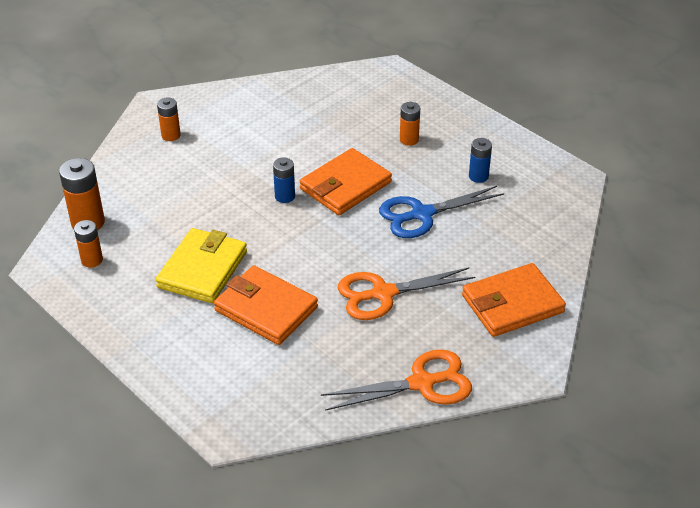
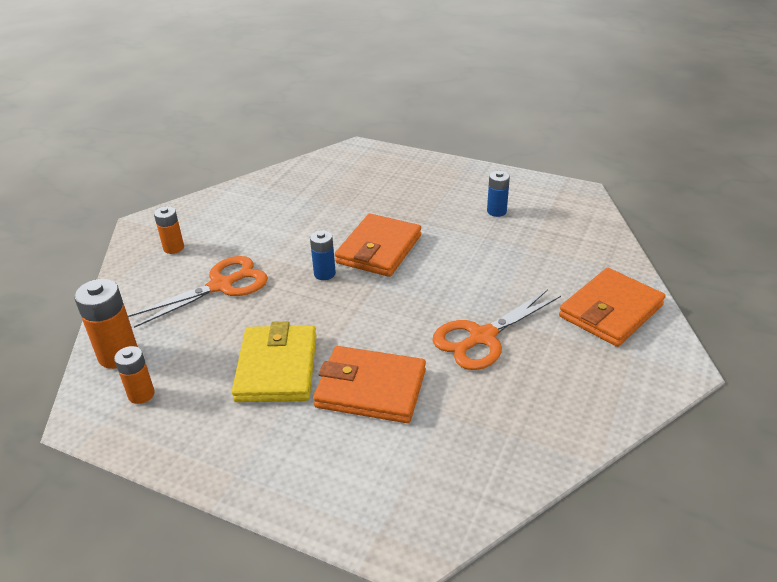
camera: 20 degrees left, 5 degrees down
(409, 140) = (413, 197): orange battery -> none
(422, 214) = (468, 255): blue scissors -> none
(422, 383) = (584, 415): orange scissors -> orange scissors (221, 285)

